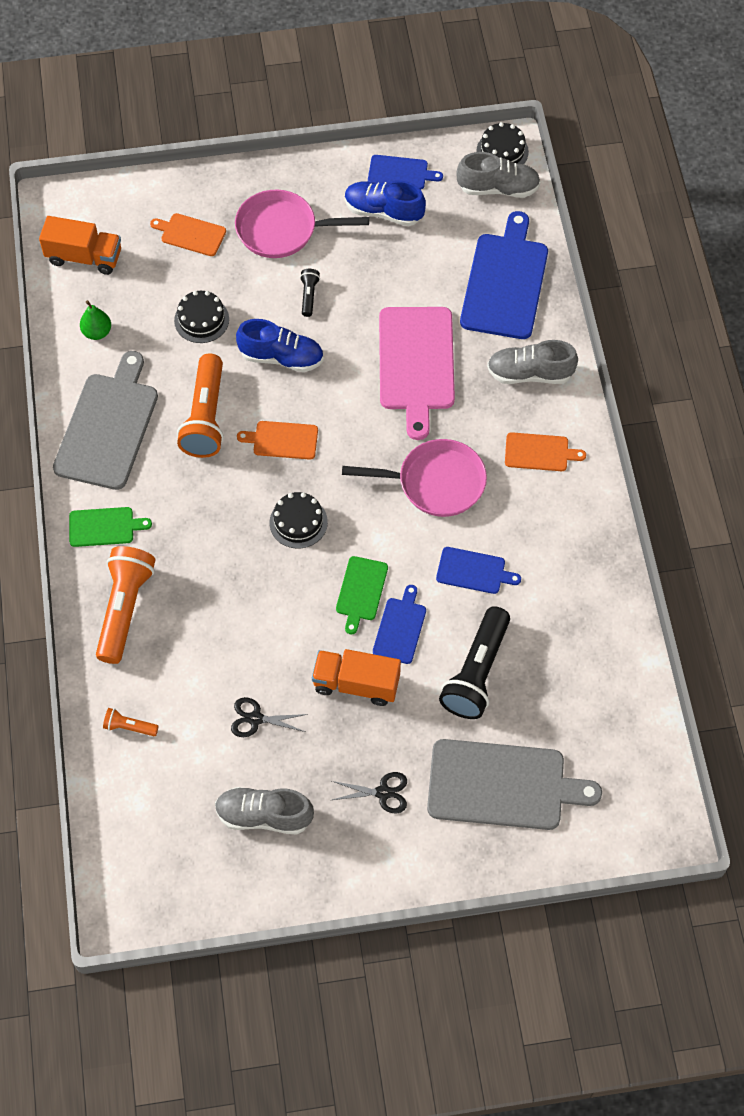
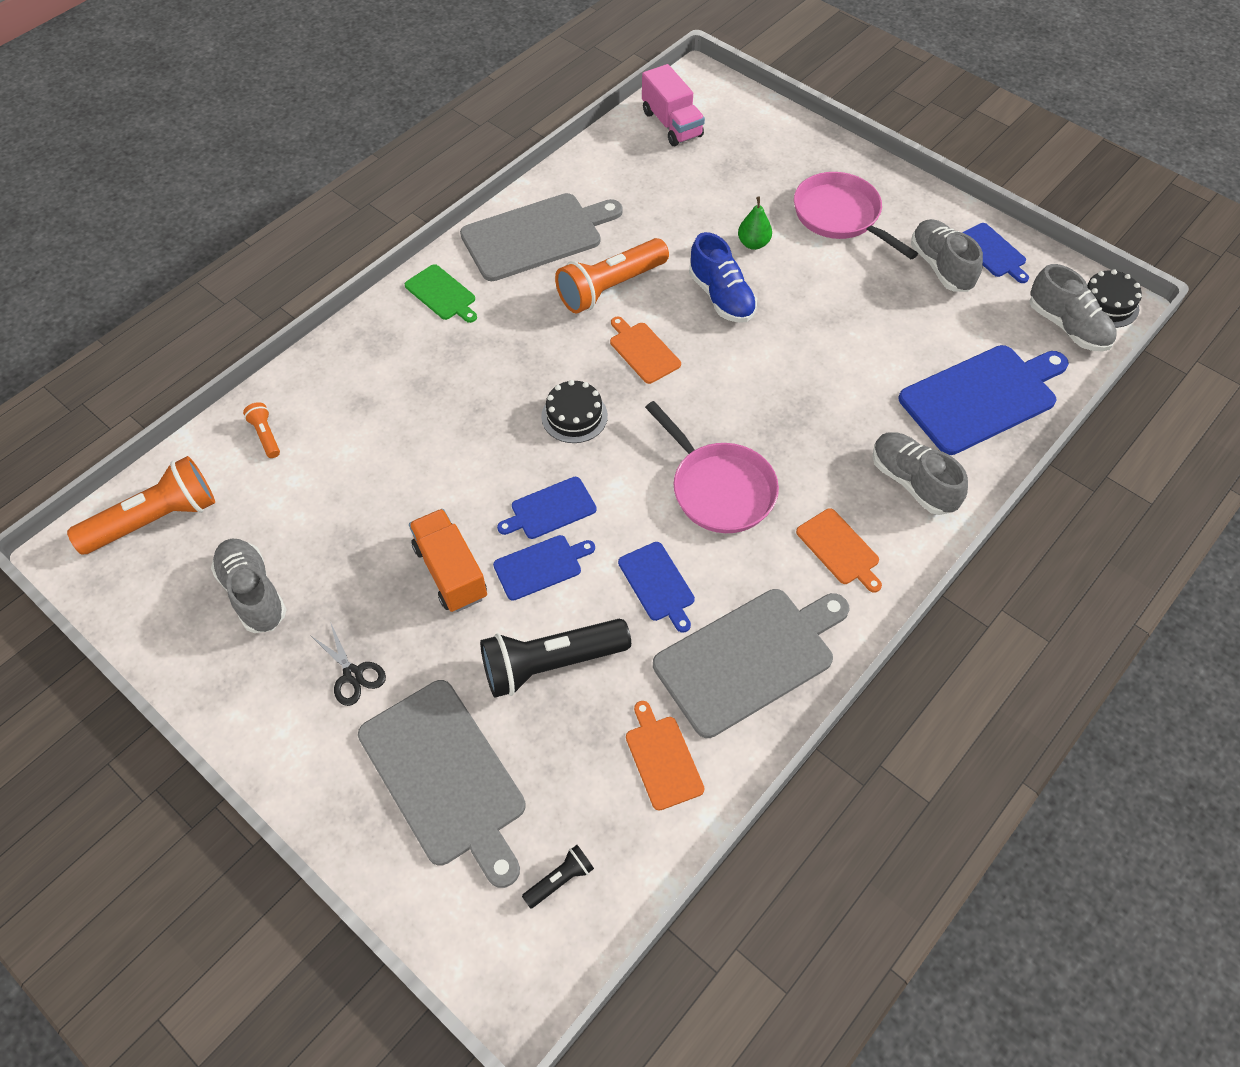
camera: 50 degrees right, 5 degrees down
(84, 257) = (671, 124): orange truck -> pink truck
(97, 332) = (614, 174): green pear -> green pear (753, 243)
(124, 609) = (377, 357): orange flashlight -> orange flashlight (155, 519)
(191, 234) = (766, 167): orange cutting board -> orange cutting board (662, 759)
(201, 320) = (697, 225): black cake -> none
(255, 719) = (348, 519): black scissors -> none
(309, 296) = (800, 274): black flashlight -> black flashlight (560, 879)
(361, 591) = (550, 509): green cutting board -> blue cutting board
(383, 212) = (940, 267): blue shoe -> grey shoe
(416, 363) = (822, 391): pink cutting board -> none
(568, 561) = (749, 658): none -> grey cutting board

